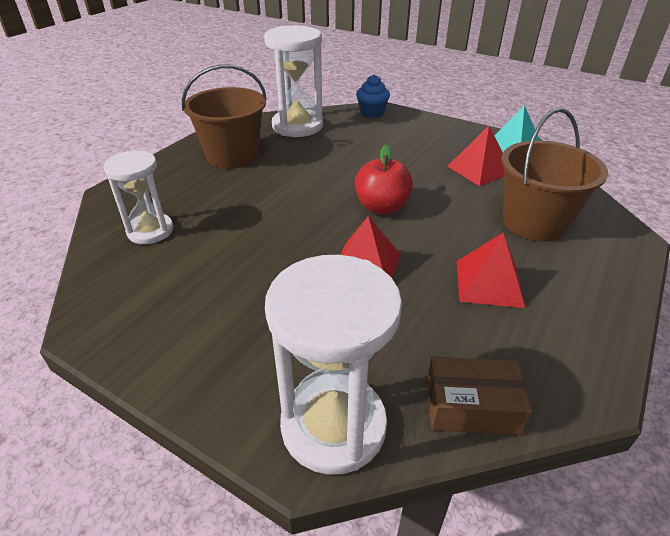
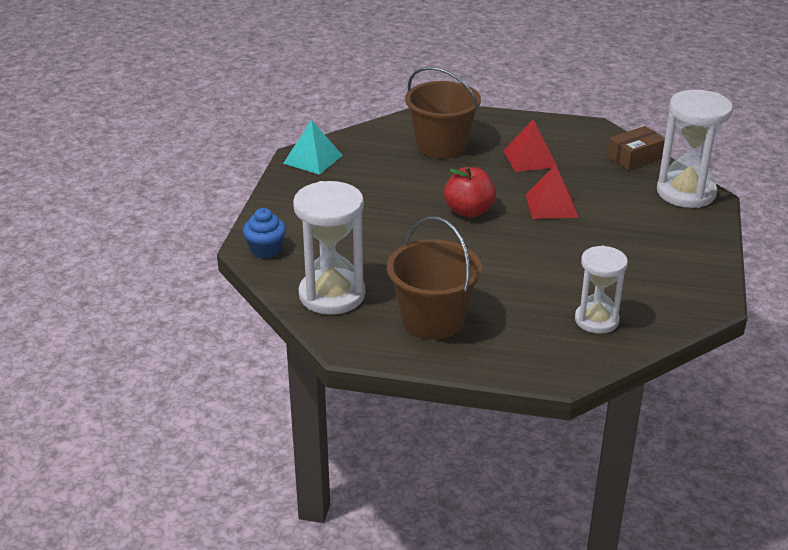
camera: 110 degrees left, 5 degrees down
(471, 406) = (635, 157): brown box -> brown box turned 75 degrees clockwise
(479, 169) = (369, 173): red pyramid -> none

